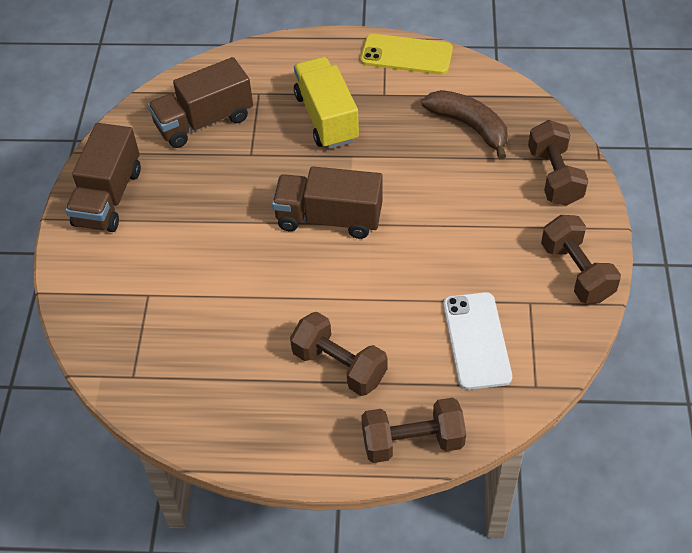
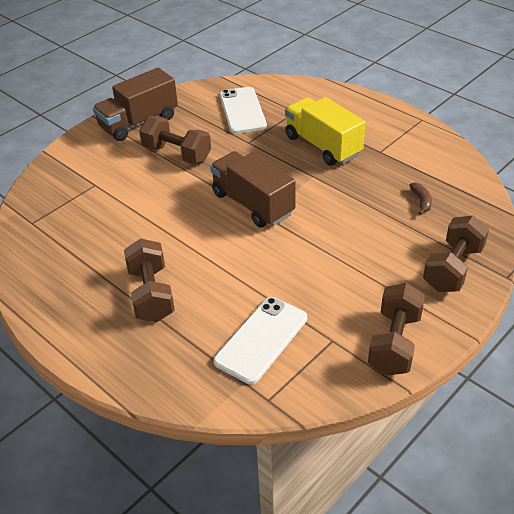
camera: 40 degrees right, 10 degrees down
(204, 121) = (242, 110): brown truck -> white phone
(326, 118) = (323, 146): yellow truck -> yellow truck turned 60 degrees counterclockwise
(406, 55) = (425, 136): yellow phone -> none
(412, 442) = (138, 374): brown dumbbell -> brown dumbbell (177, 154)
(469, 126) = (421, 201): brown banana -> brown banana, size x0.46

